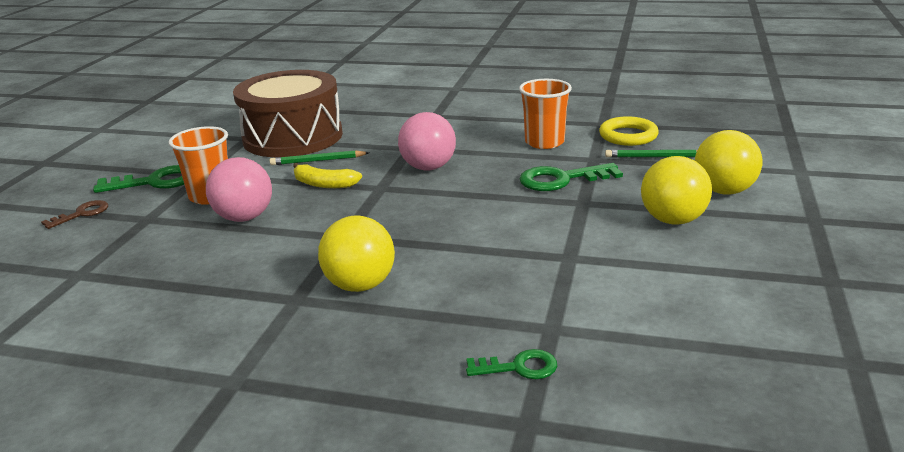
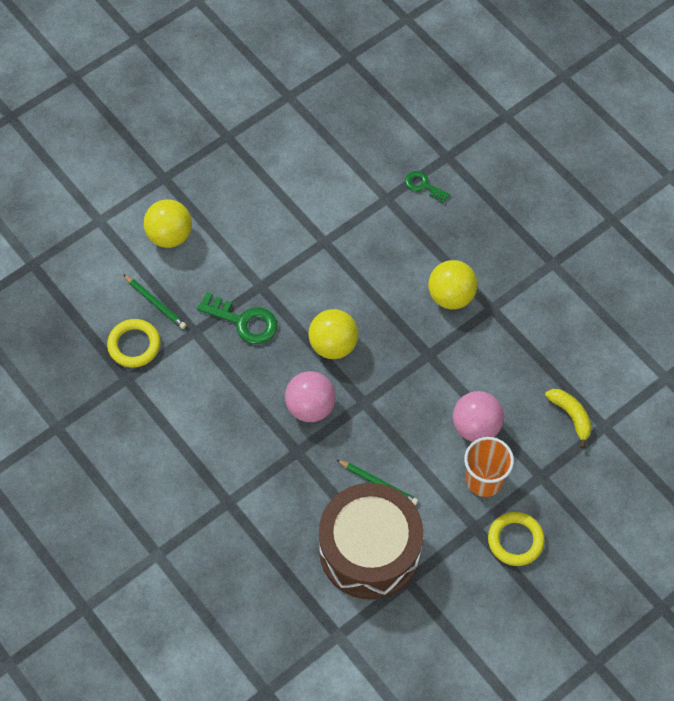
camera: 145 degrees left, 35 degrees up
(82, 214) = (584, 520): brown key -> none
(155, 182) = (515, 540): green key -> yellow ring
(324, 184) = (397, 437): yellow banana -> yellow banana (571, 416)
(544, 142) = (198, 382): orange cup -> none
(673, 220) = (234, 231): yellow ball -> yellow ball (333, 345)

